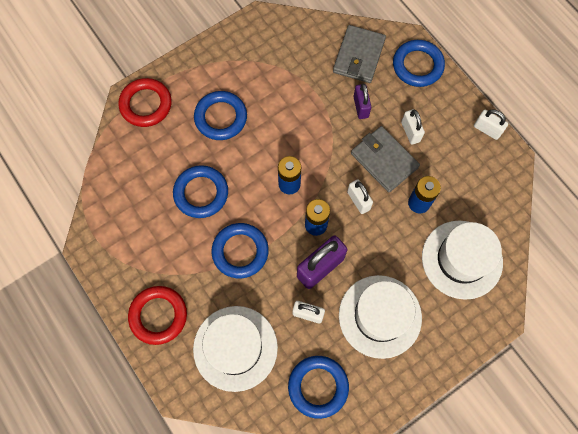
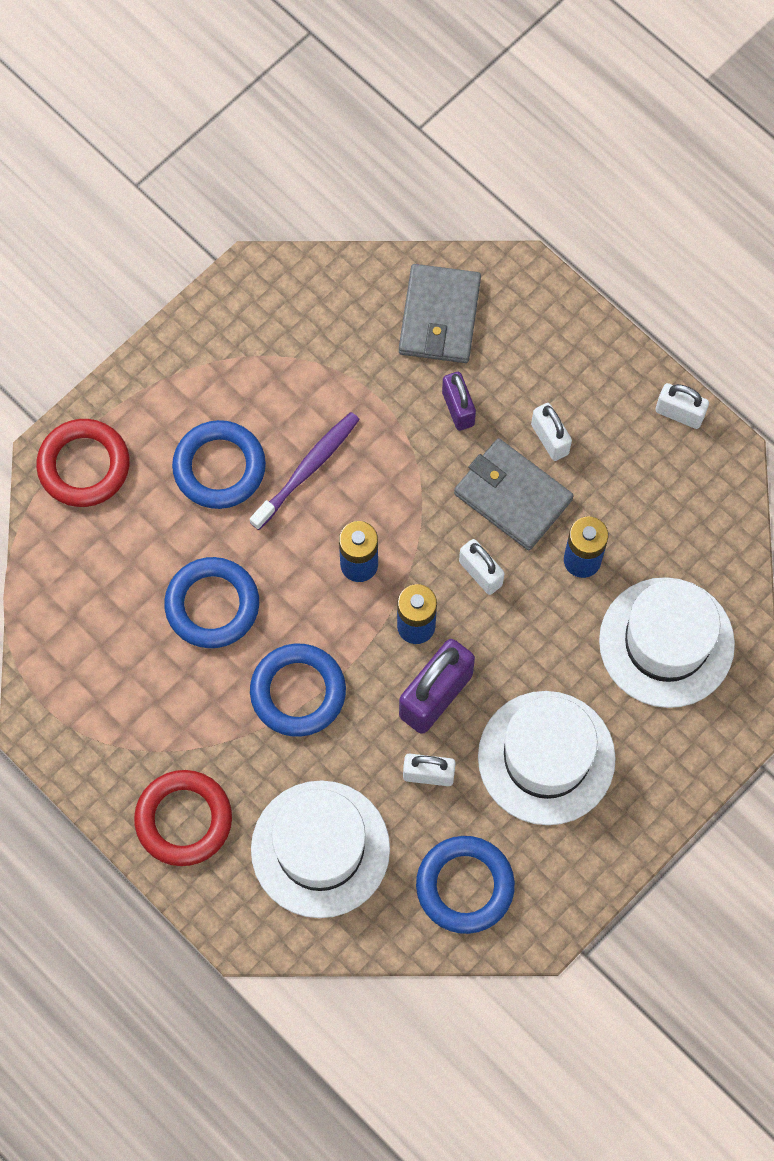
camera: 10 degrees left, 0 degrees up
(269, 127) = (307, 470): none -> purple toothbrush
(417, 65) = (544, 317): blue ring -> none

